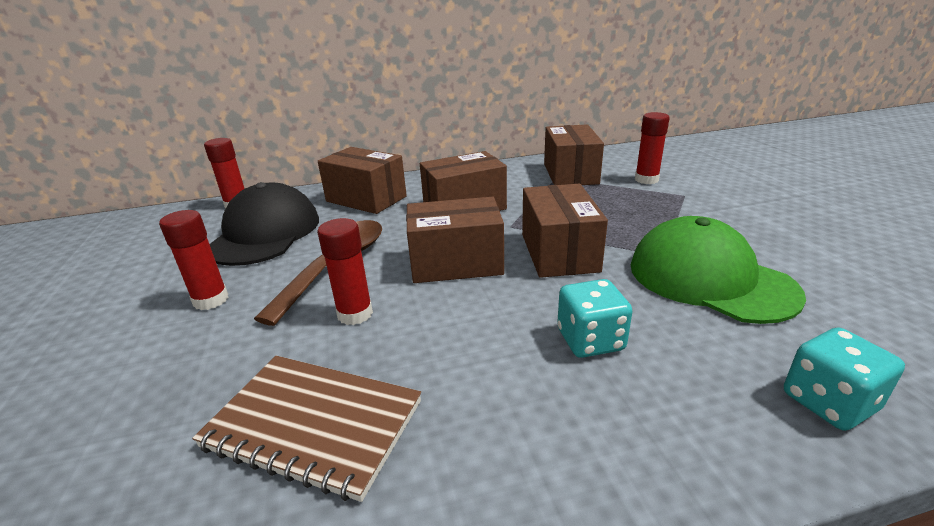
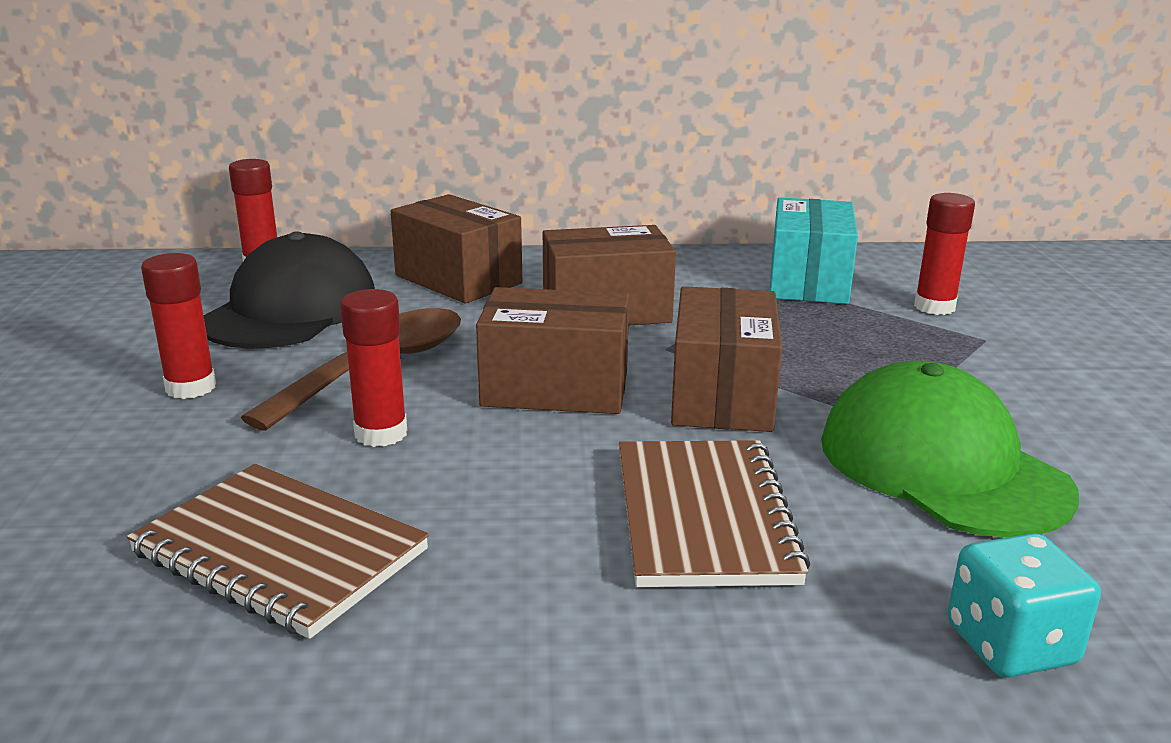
camera: 10 degrees right, 5 degrees down
(570, 174) = (808, 281): brown box -> turquoise box
(590, 340) = (703, 516): turquoise dice -> brown notebook

